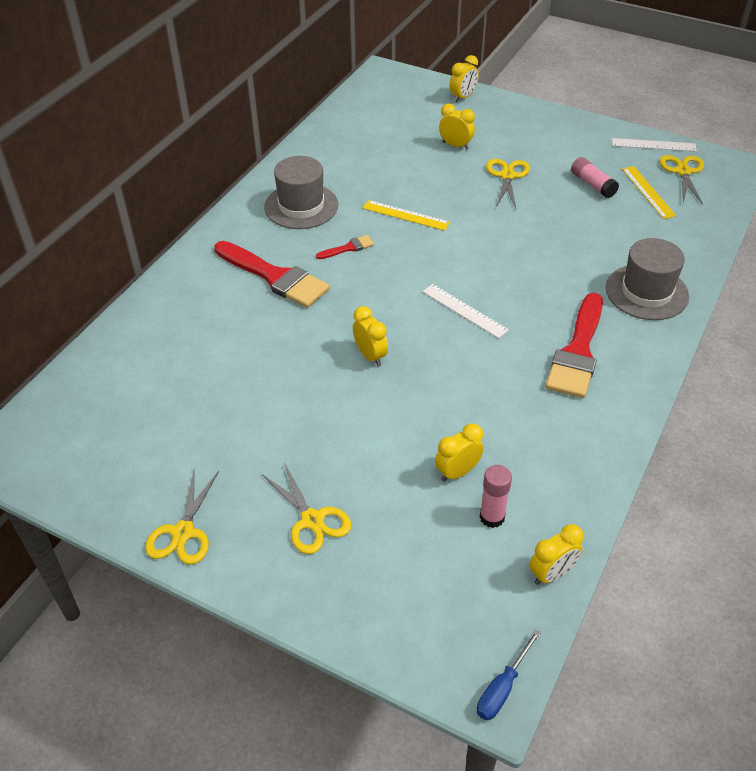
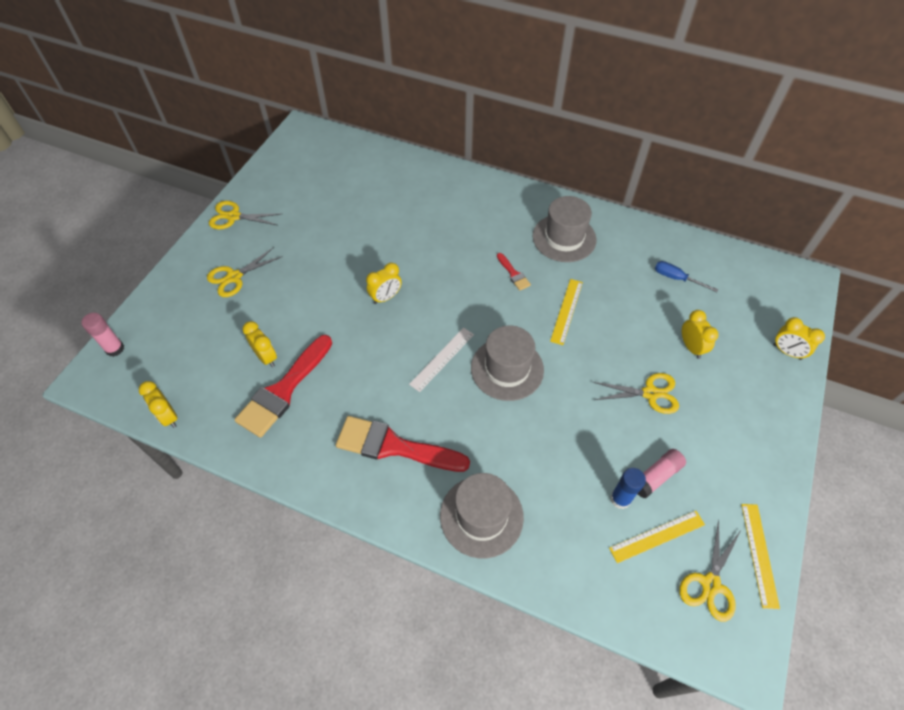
camera: 85 degrees right, 10 degrees up
(275, 277) = (471, 232): red brush -> red brush (283, 390)
(455, 145) = (691, 347): yellow clock -> yellow clock turned 45 degrees counterclockwise
(478, 263) = (507, 369): none -> grey hat
(492, 517) = (223, 379): pink glue stick -> pink glue stick (115, 349)
(502, 688) = (90, 385): blue screwdriver -> blue screwdriver (676, 278)
(616, 207) = (620, 499): none -> blue glue stick
(653, 145) = (759, 554): white ruler -> yellow ruler
(683, 172) = (710, 584): yellow scissors -> yellow scissors turned 120 degrees clockwise

